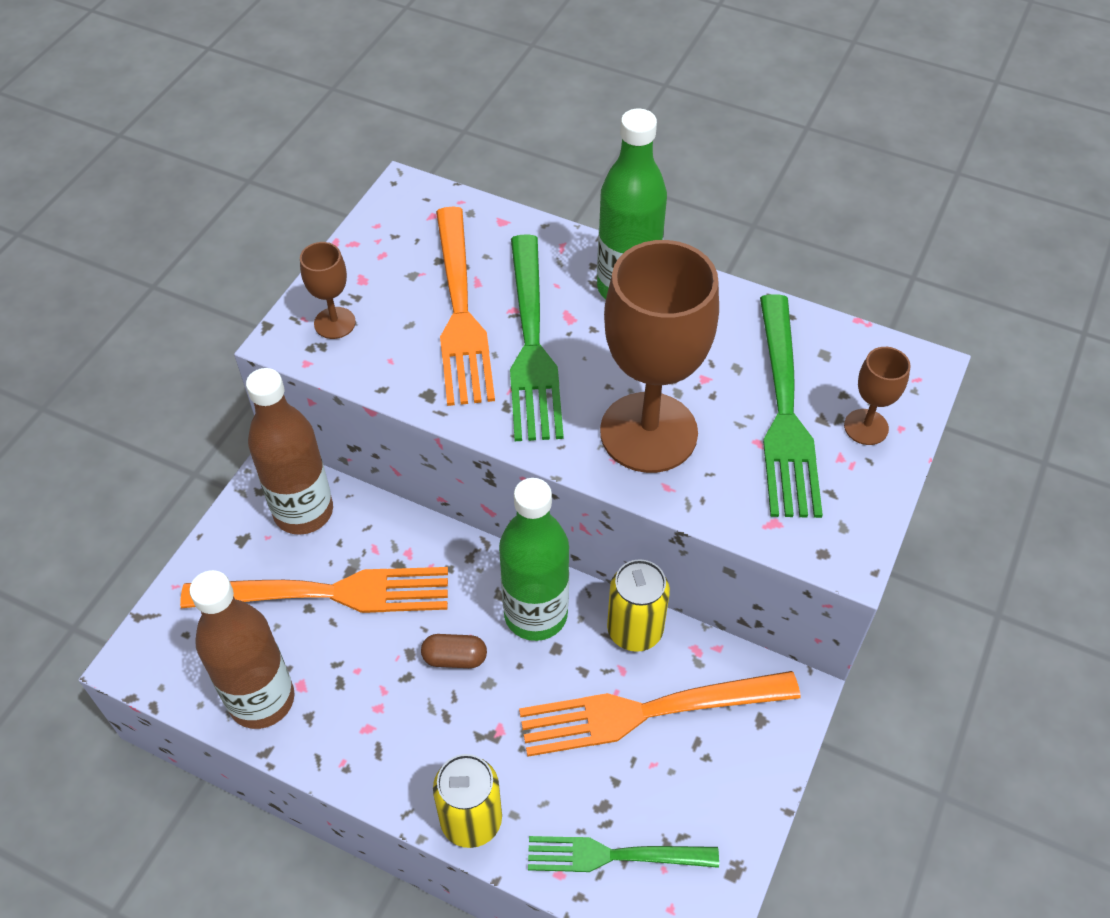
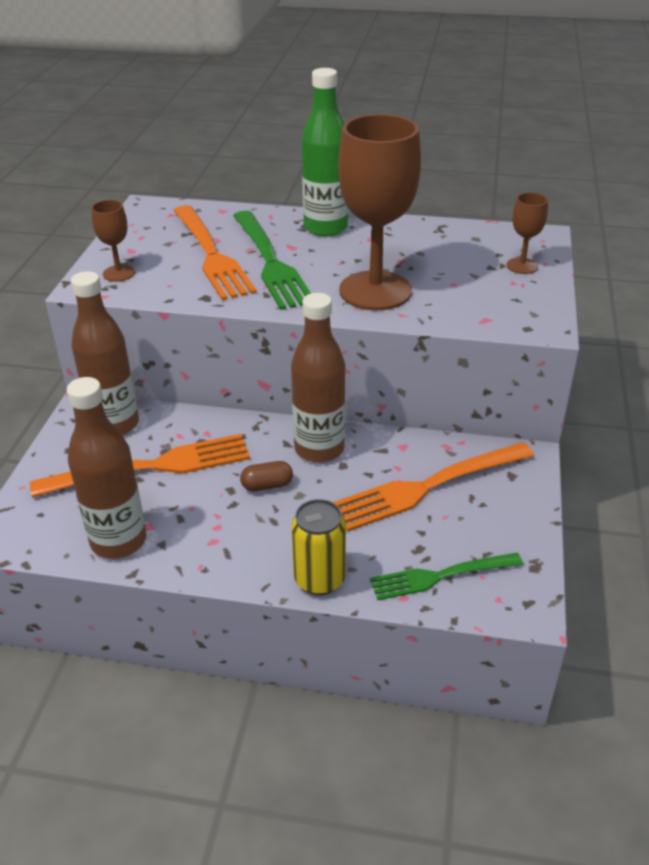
camera: 15 degrees left, 15 degrees down
(535, 614) = (319, 449): green bottle -> brown bottle
(635, 630) = (397, 444): yellow can -> none
(785, 412) = (464, 267): green fork -> none

